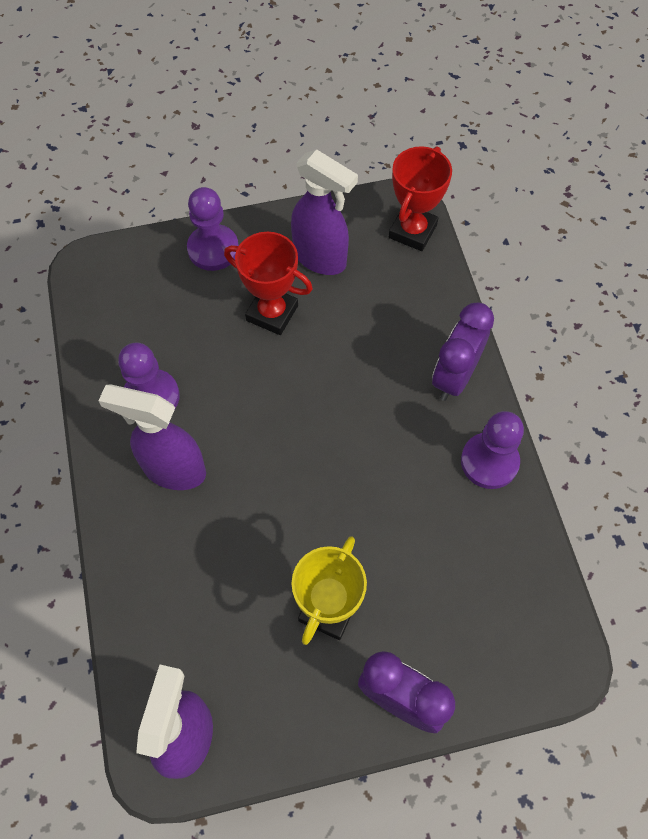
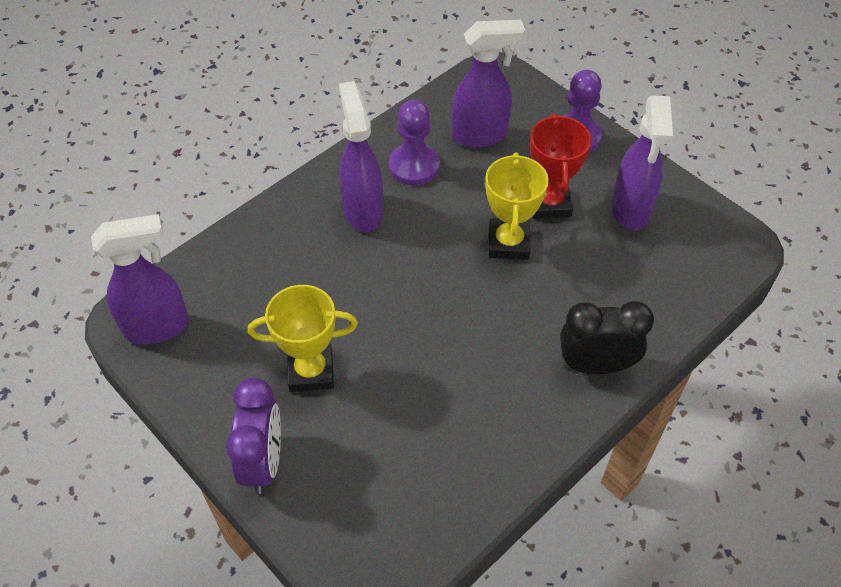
camera: 60 degrees right, 10 degrees down
(156, 321) = (480, 135): none -> purple spray bottle
(293, 369) = (508, 243): none -> yellow trophy
(412, 231) = (720, 263): red trophy -> none
(454, 377) = (595, 365): purple clock -> black clock
(489, 461) = (530, 433): purple pawn -> none

